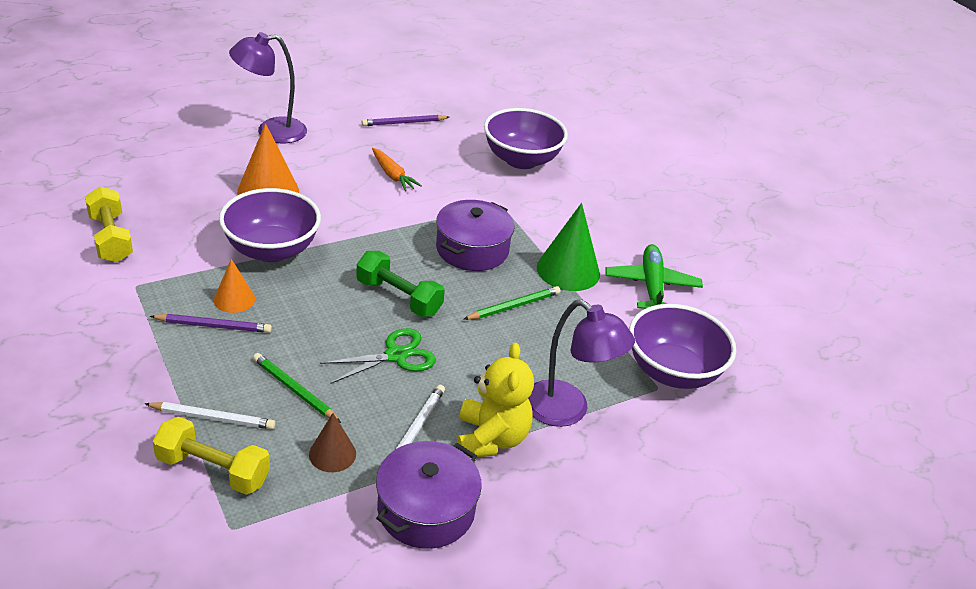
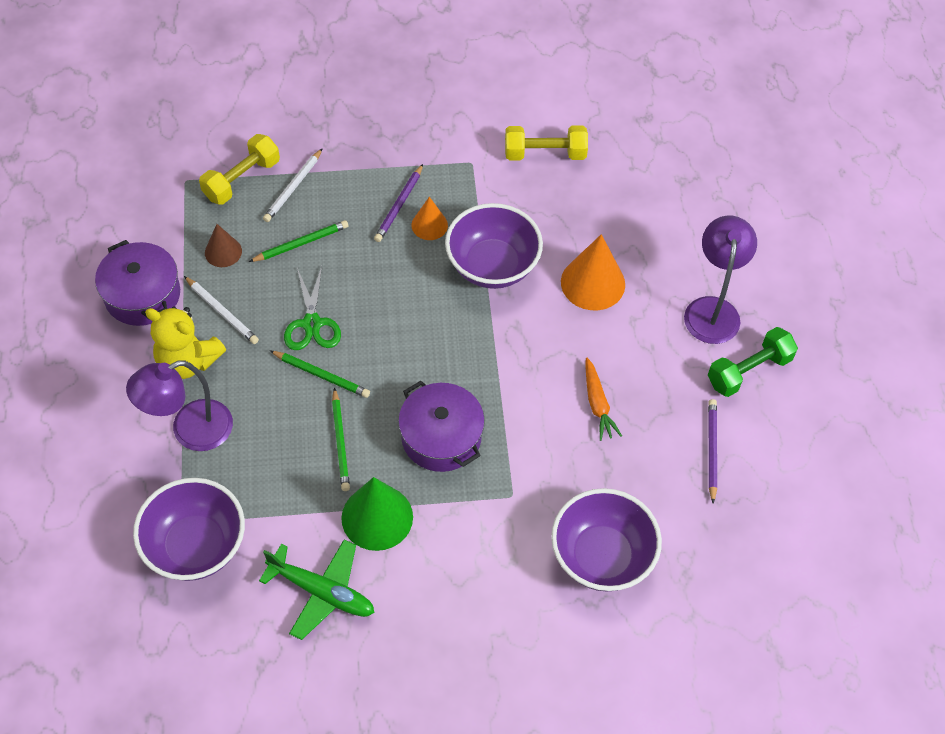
camera: 115 degrees right, 20 degrees up
(393, 175) = (597, 404): orange carrot -> orange carrot turned 90 degrees counterclockwise
(399, 297) = (388, 348): green dumbbell -> green dumbbell (749, 371)
(452, 334) = (321, 375): none -> green pencil

